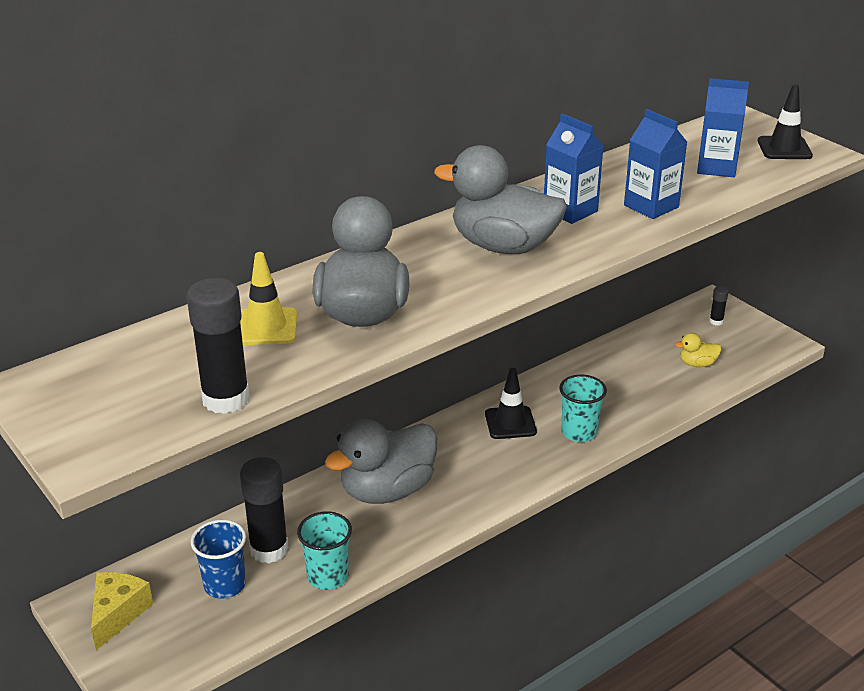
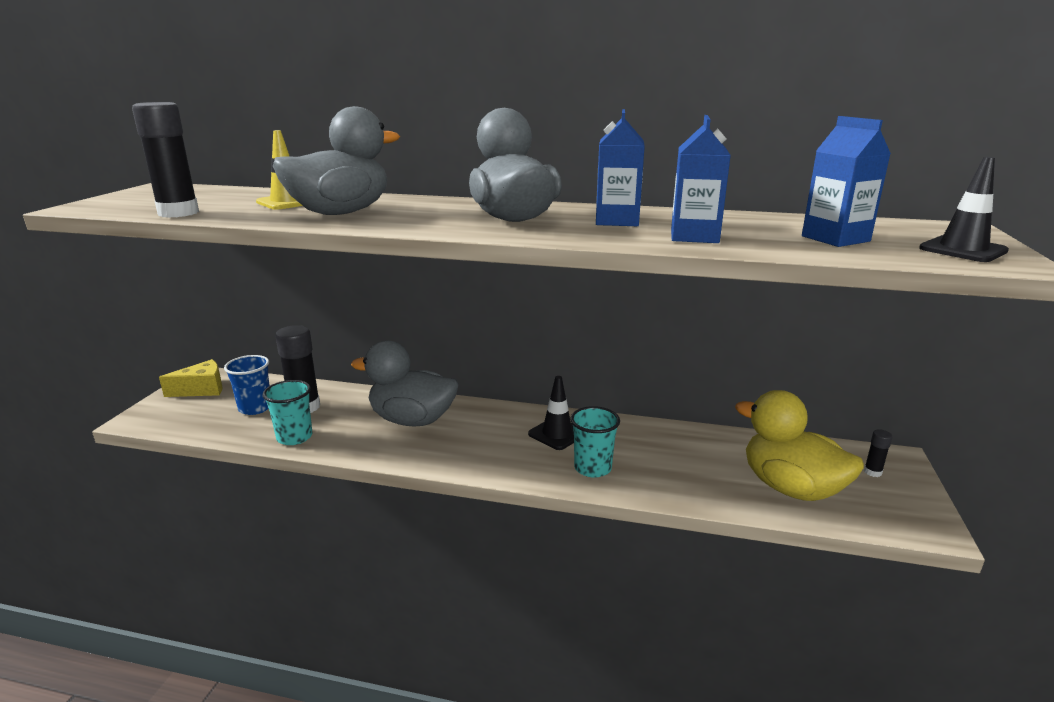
camera: 50 degrees right, 10 degrees down
(697, 364) = (791, 488): yellow duck -> yellow duck, size x2.29

